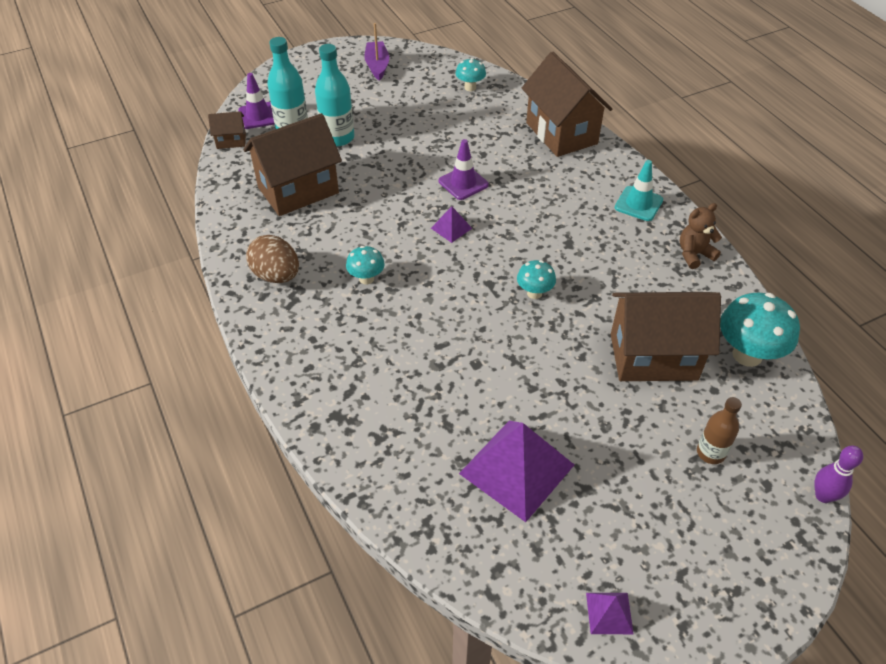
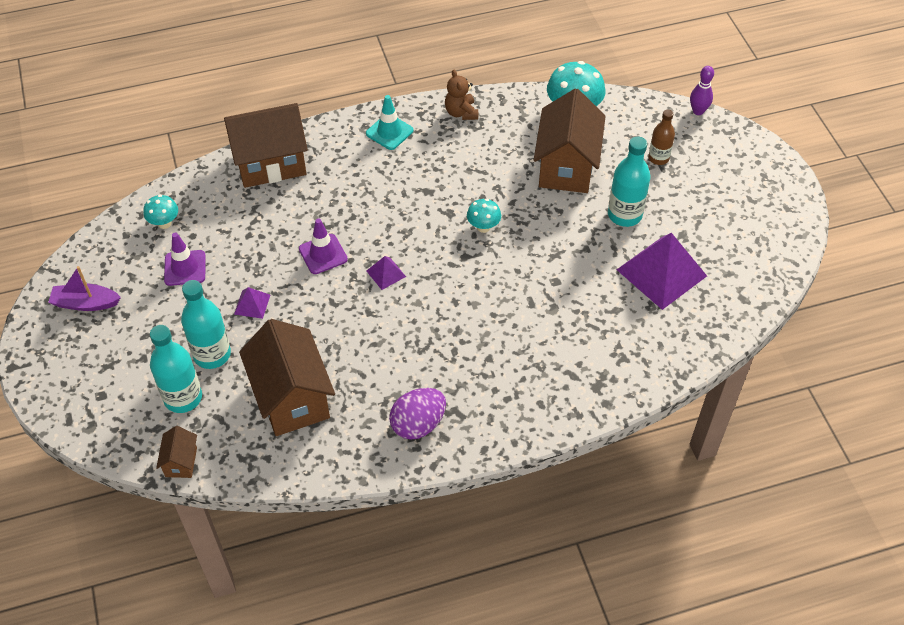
camera: 80 degrees left, 5 degrees up
(258, 116) = (141, 432): purple traffic cone -> purple traffic cone (185, 268)
(276, 275) = (418, 424): brown egg -> purple egg
(366, 279) = (439, 349): turquoise mushroom -> none
(598, 422) = (624, 215): none -> turquoise bottle
(609, 613) = (777, 244): purple pyramid -> purple pyramid (252, 304)

